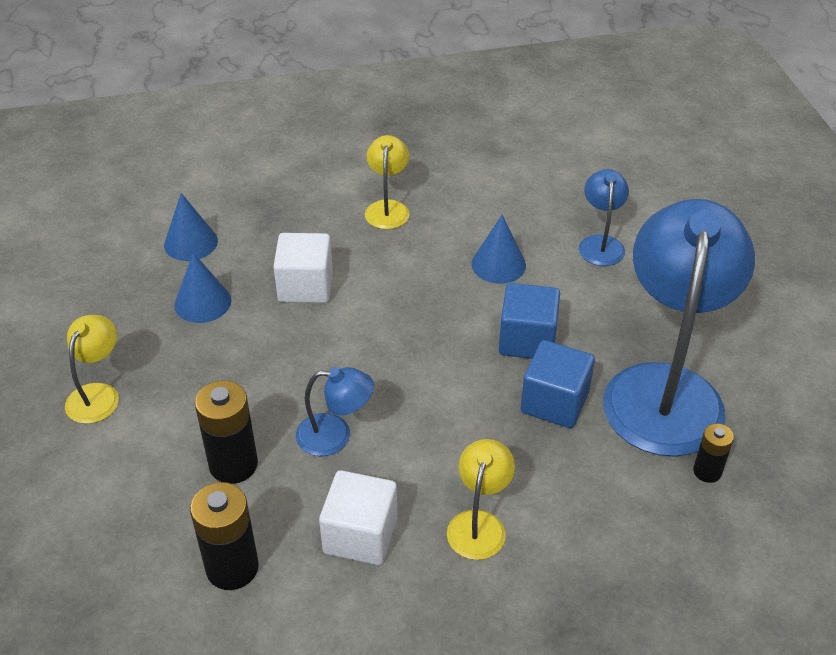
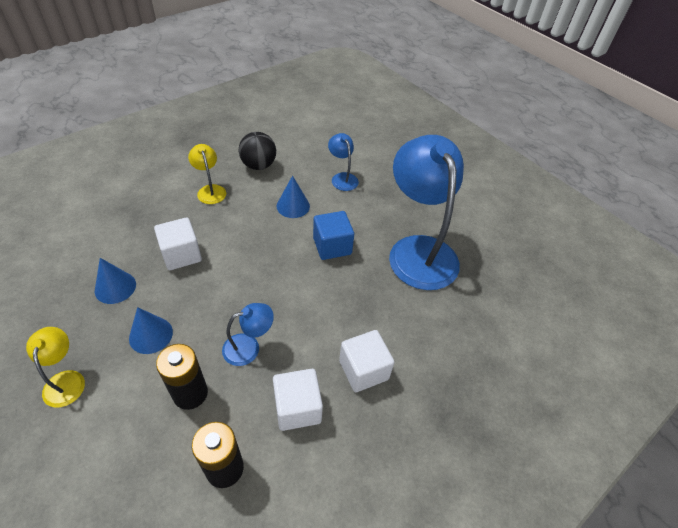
camera: 30 degrees left, 5 degrees up
(191, 242) = (87, 249): blue cone -> blue cone (151, 335)
(477, 190) = (258, 165): none -> black ball
(479, 524) = (363, 370): yellow lamp -> white cube
(554, 402) = (366, 278): blue cube -> none
(707, 471) = (464, 290): black battery -> none

